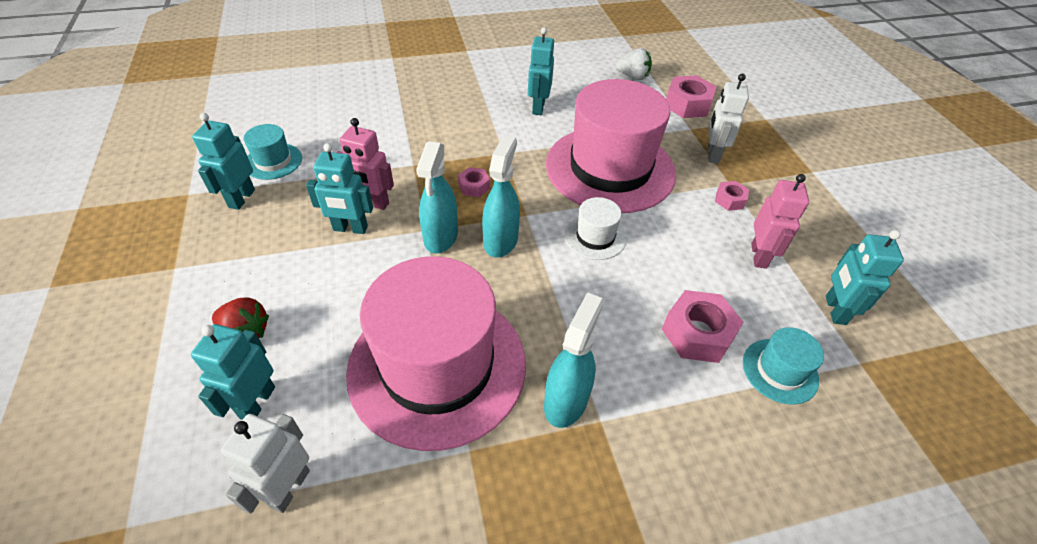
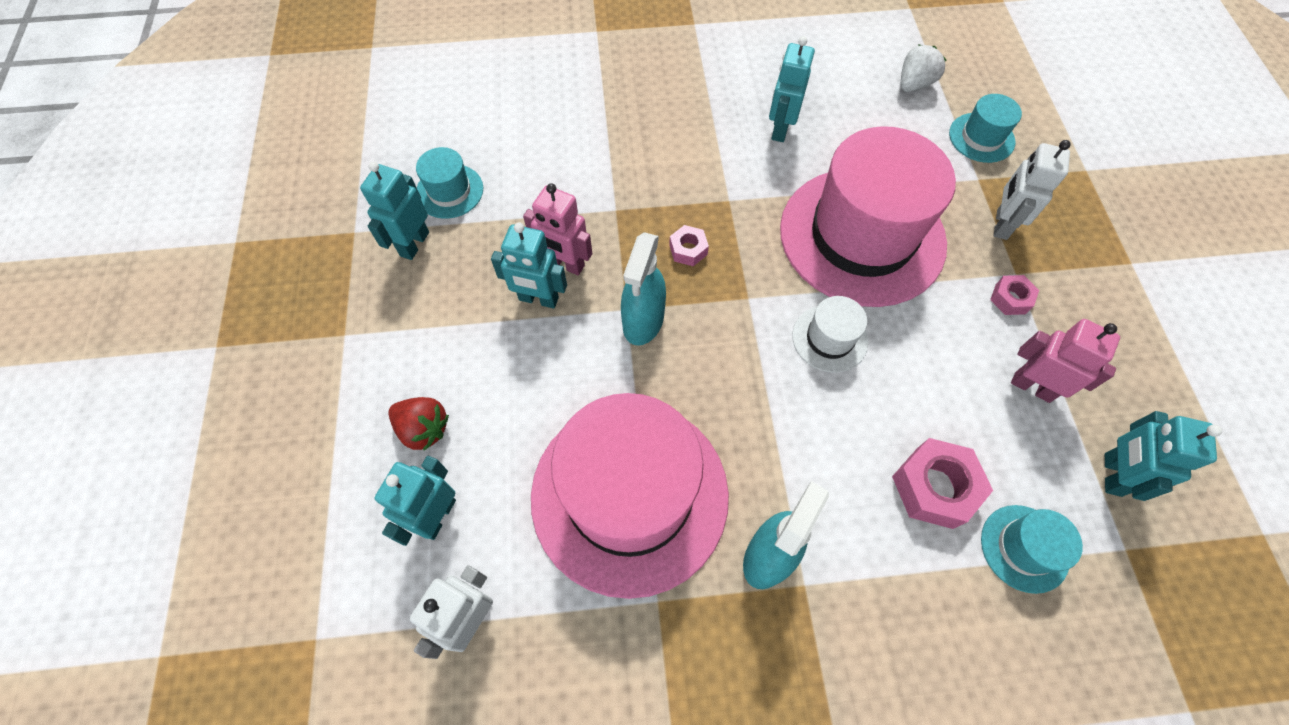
camera: 10 degrees right, 15 degrees up
(501, 240) = (714, 333): turquoise spray bottle -> none
(633, 77) = (914, 84): white strawberry -> white strawberry turned 75 degrees counterclockwise
(687, 104) = (981, 137): pink nut -> turquoise hat
(759, 256) = (1032, 387): pink robot -> pink robot turned 75 degrees counterclockwise

